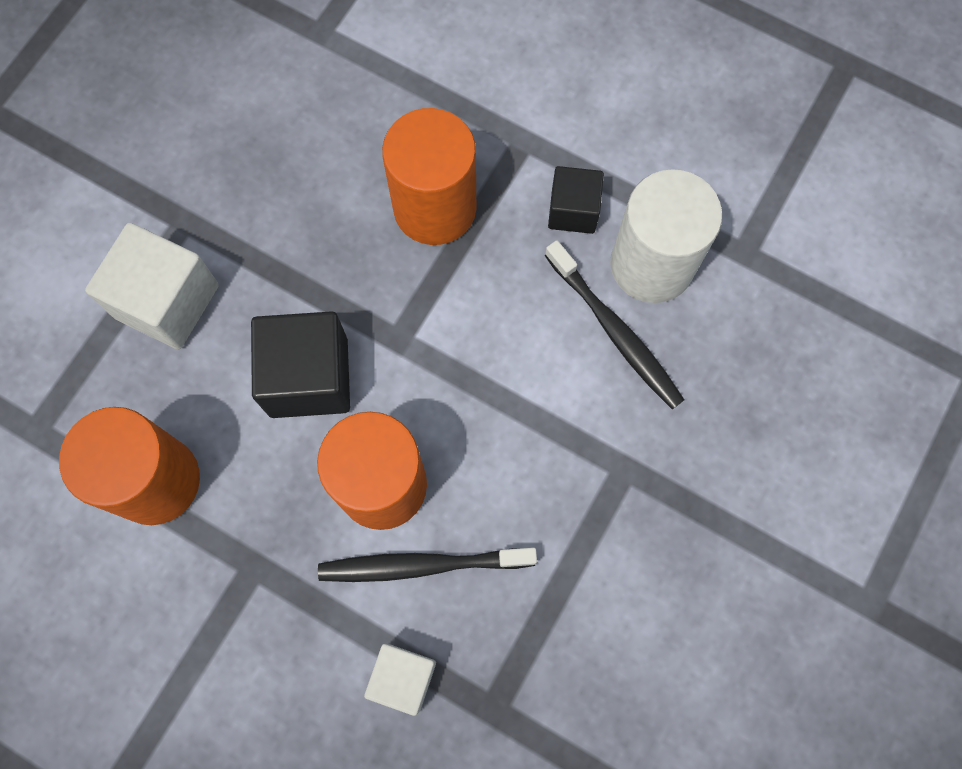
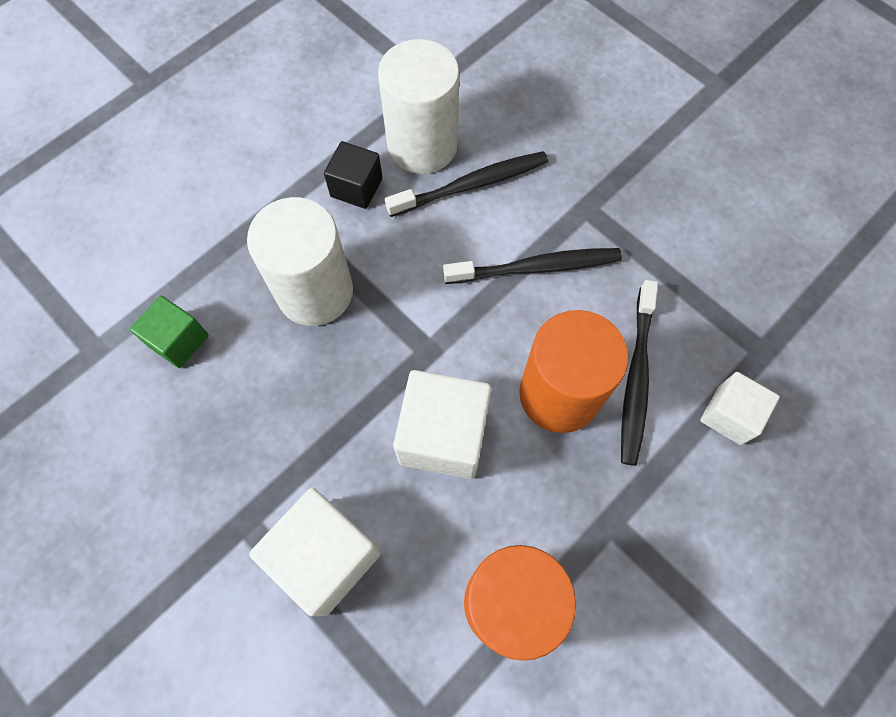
camera: 75 degrees left, 5 degrees down
(309, 377) = (443, 435): black cube -> white cube
(347, 100) = (178, 340): none -> green cube
(435, 207) = (315, 291): orange cylinder -> white cylinder
(528, 428) = (536, 267): none -> black toothbrush

